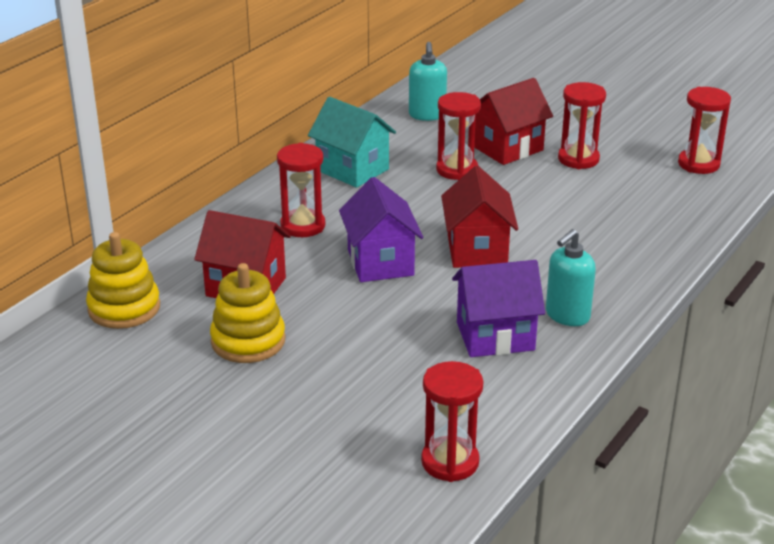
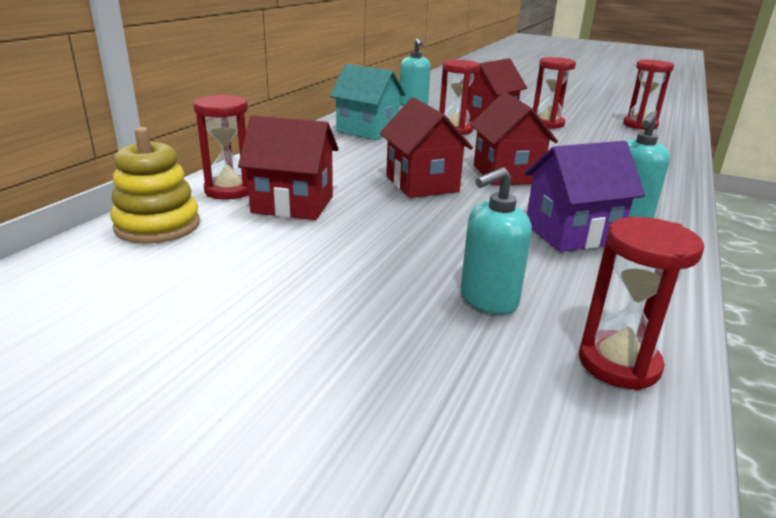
camera: 10 degrees left, 5 degrees down
(248, 341) = (307, 248): yellow stacking toy -> none
(303, 226) = (336, 162): red hourglass -> red hourglass (229, 190)
(380, 262) = (422, 184): purple house -> red house
(380, 402) = (488, 299): none -> turquoise soap dispenser

